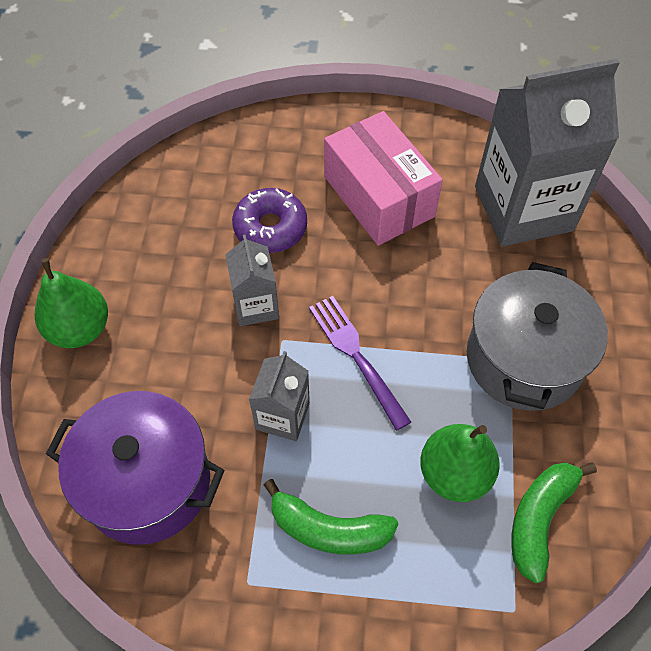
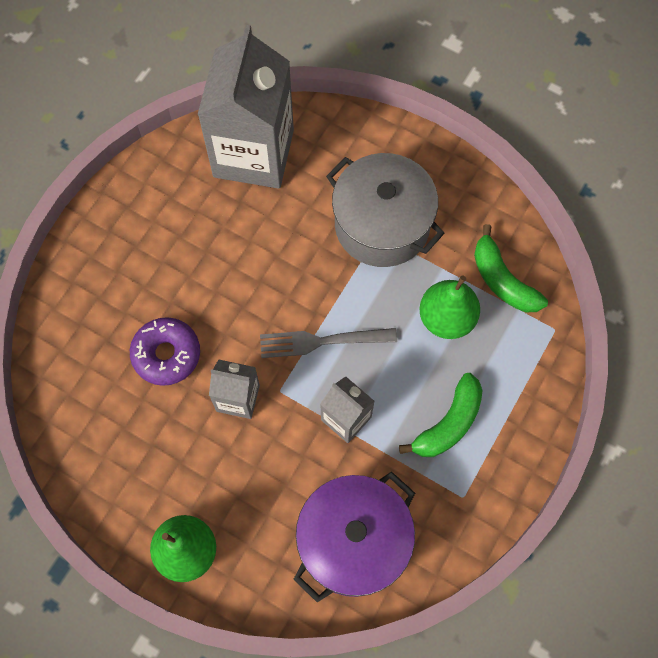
camera: 65 degrees left, 10 degrees up
(356, 356) = (322, 341): purple fork -> grey fork
(379, 196) = (182, 254): pink box -> none

